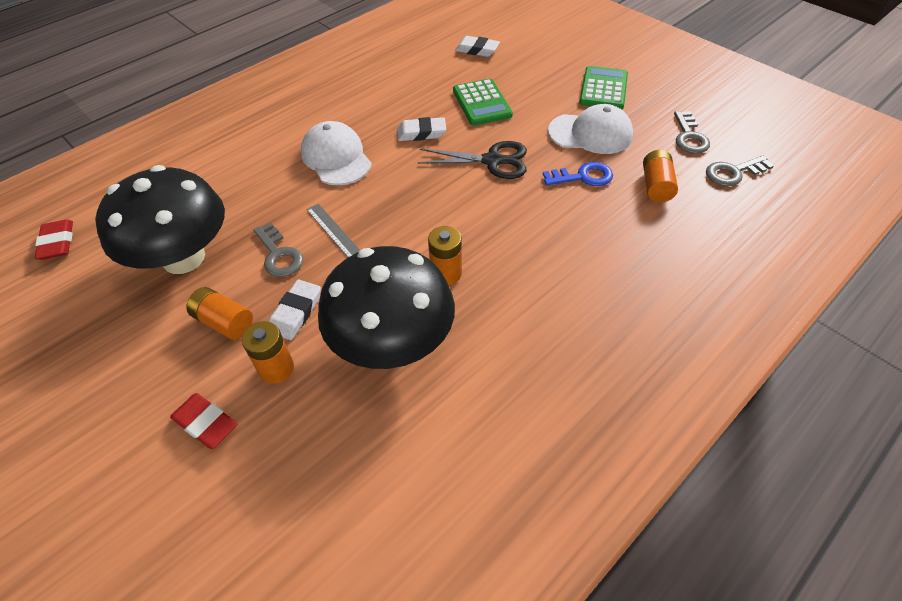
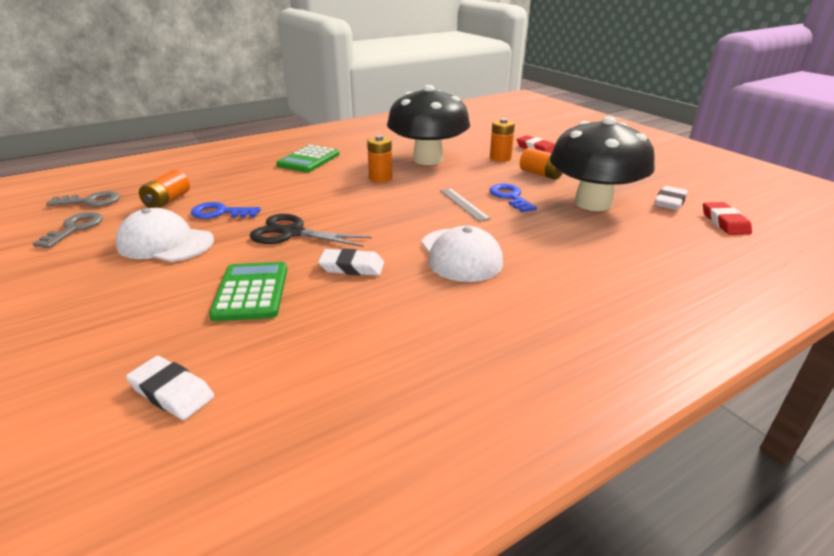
camera: 170 degrees left, 20 degrees down
(279, 255) = (510, 197): grey key -> blue key
(296, 312) = (491, 173): white eraser -> white eraser (670, 202)
(603, 89) = (75, 288): green calculator -> green calculator (308, 160)

